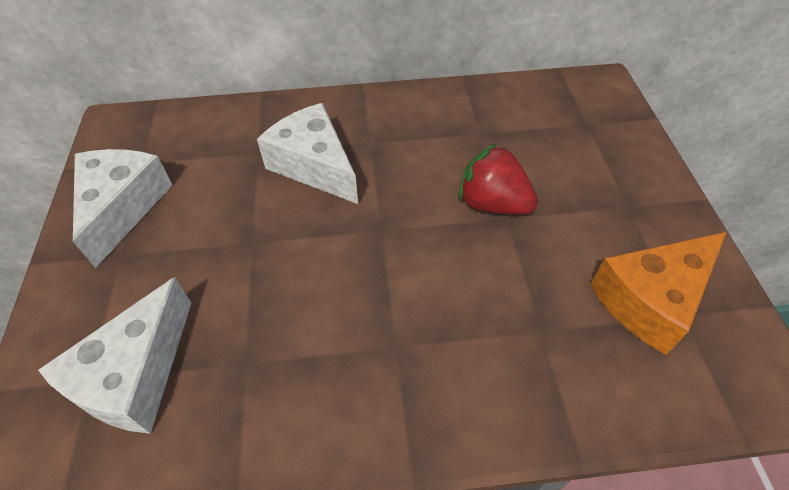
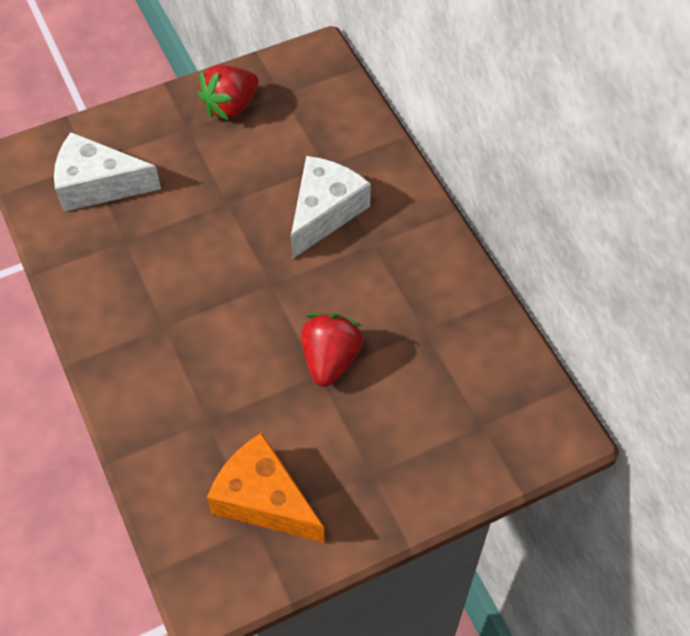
camera: 70 degrees right, 5 degrees up
(123, 207) = (230, 107): white cheese -> red strawberry

